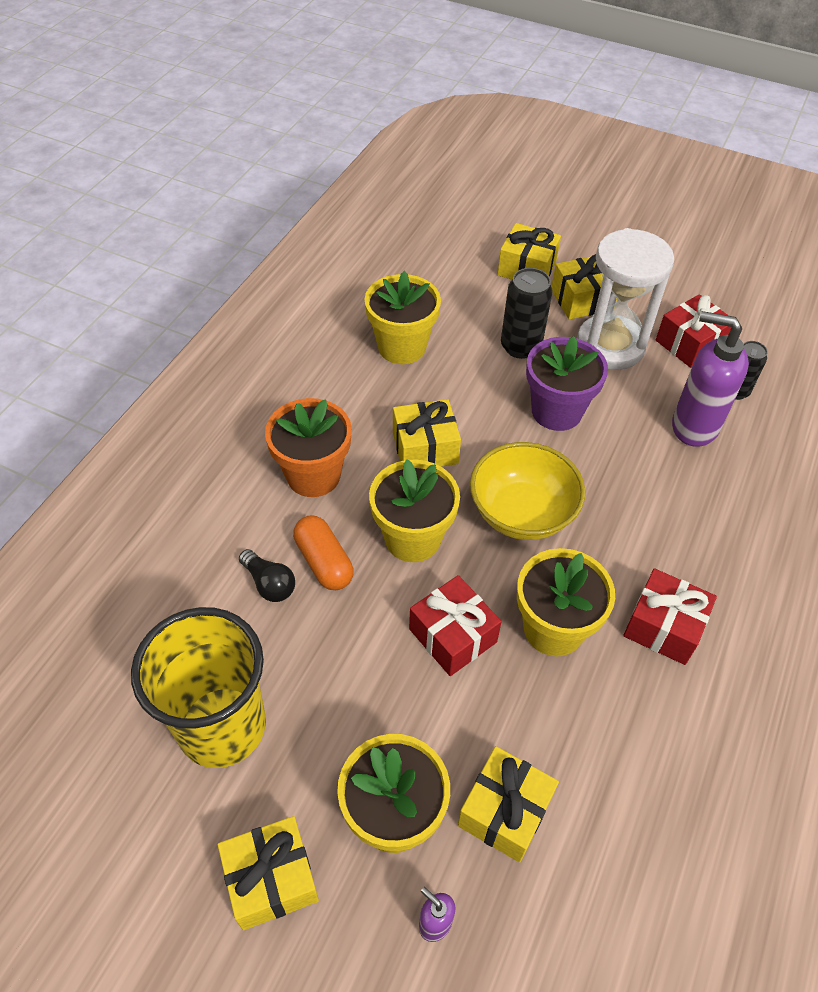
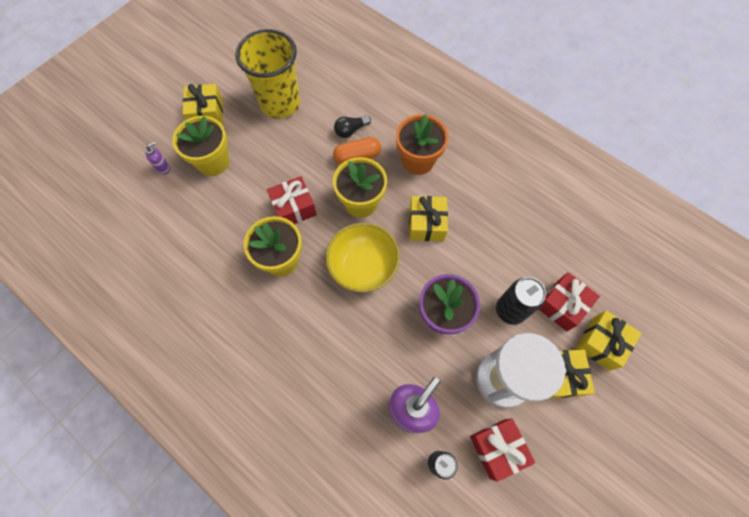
camera: 105 degrees right, 15 degrees up
(402, 347) = (519, 230): yellow flower pot -> none
(504, 811) = (197, 207): yellow gift -> none
(663, 627) = (262, 321): red gift -> red gift (562, 305)

